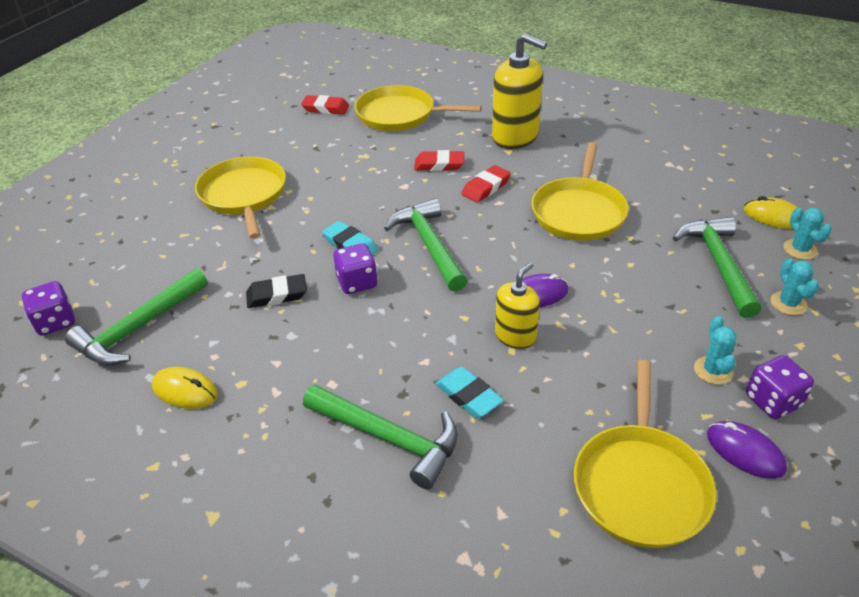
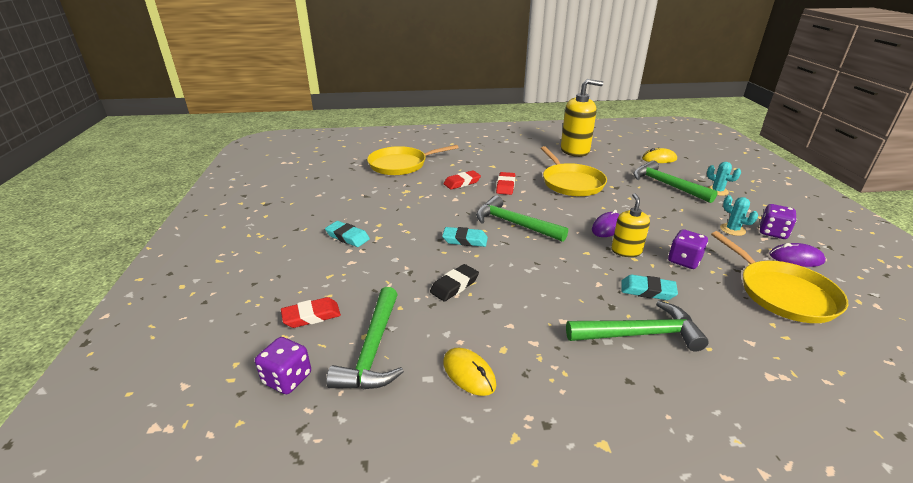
camera: 35 degrees left, 10 degrees down
(185, 390) = (469, 373): yellow mouse -> yellow mouse turned 60 degrees clockwise
(244, 195) = (347, 237): yellow pan -> turquoise eraser
(325, 108) = (343, 173): red eraser -> red eraser (311, 316)
(357, 282) = (498, 258): purple dice -> purple dice (684, 261)
(515, 137) = (487, 158): yellow soap dispenser -> yellow soap dispenser (575, 150)
(800, 249) = (688, 168): turquoise cactus -> none

